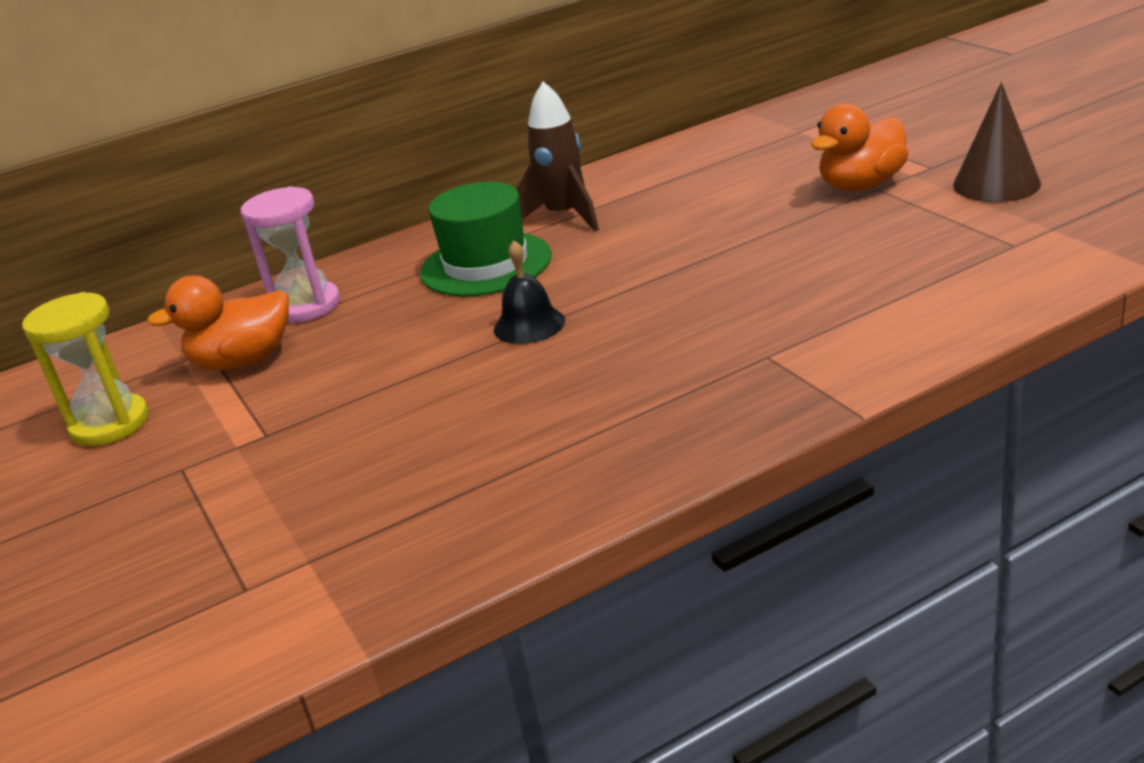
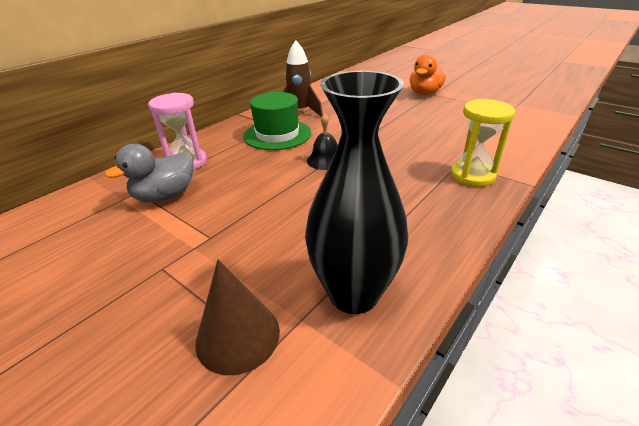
camera: 25 degrees left, 5 degrees up
(110, 424) = (89, 245): yellow hourglass -> yellow hourglass (472, 175)
(243, 361) = (165, 195): orange duck -> grey duck
(399, 542) = (353, 294): none -> black vase
(996, 184) = (478, 90): brown cone -> brown cone (238, 336)

